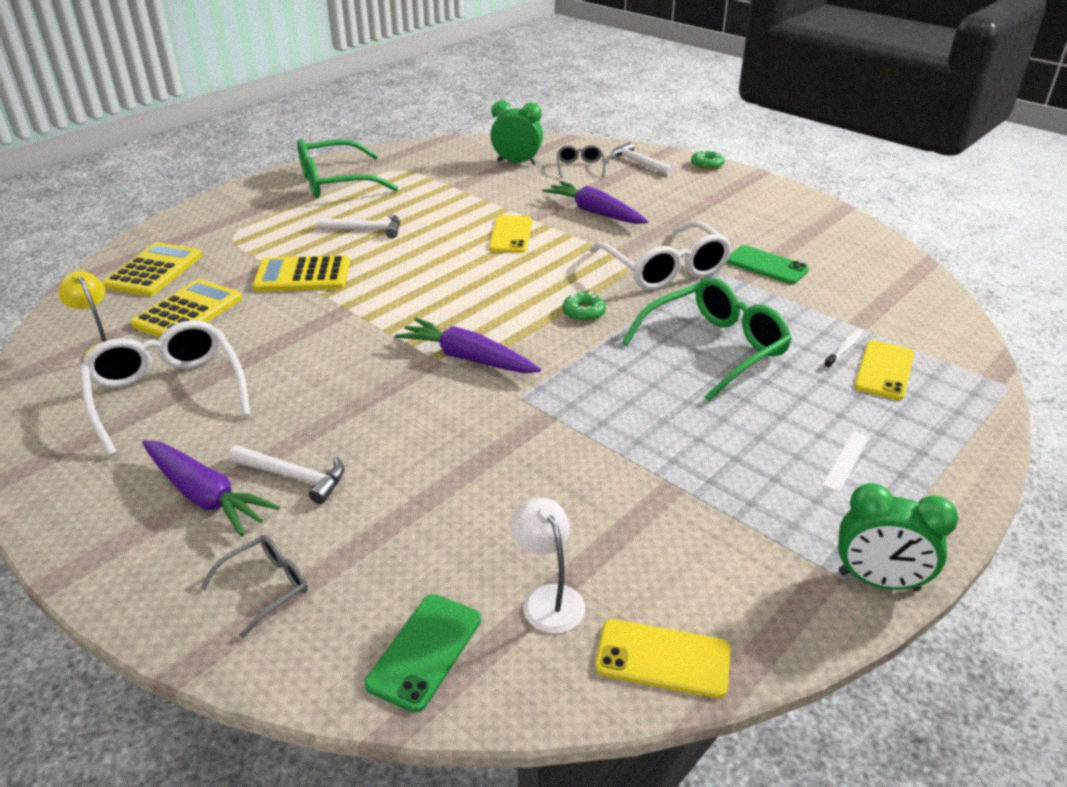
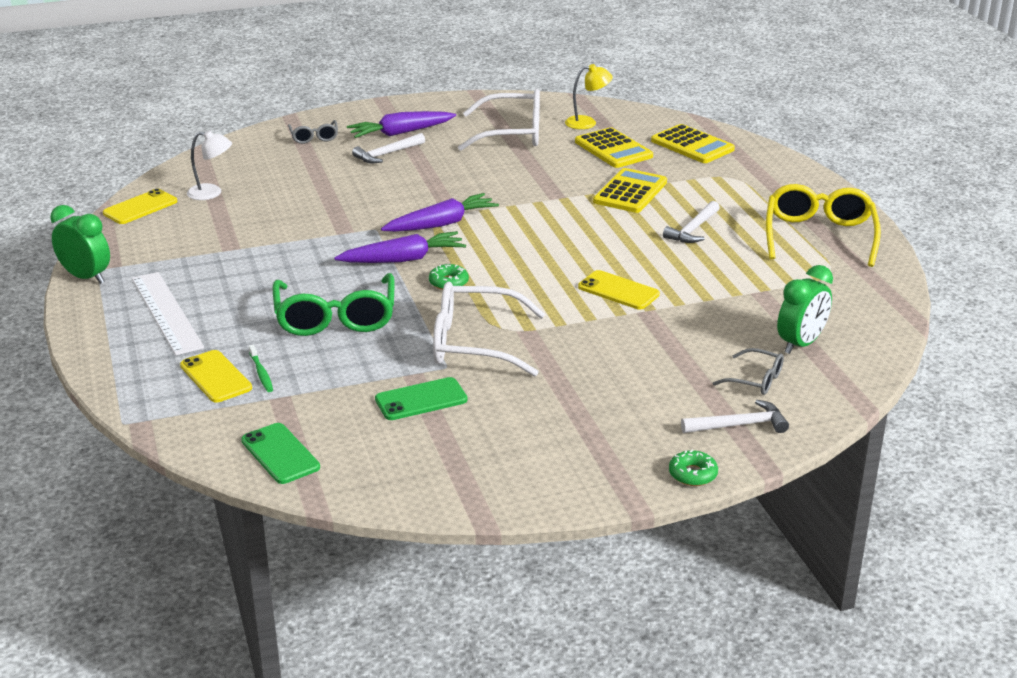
camera: 120 degrees right, 5 degrees down
(337, 182) = (819, 237): green glasses -> yellow glasses
(425, 651) = (226, 161): green phone -> green phone (280, 454)
(595, 212) = (626, 349): purple carrot -> purple carrot (403, 259)
(844, 349) = (261, 373): white toothbrush -> green toothbrush
(846, 460) = (166, 312): white ruler -> white ruler, size x2.17
(878, 581) = (86, 277): green clock -> green clock turned 75 degrees clockwise

